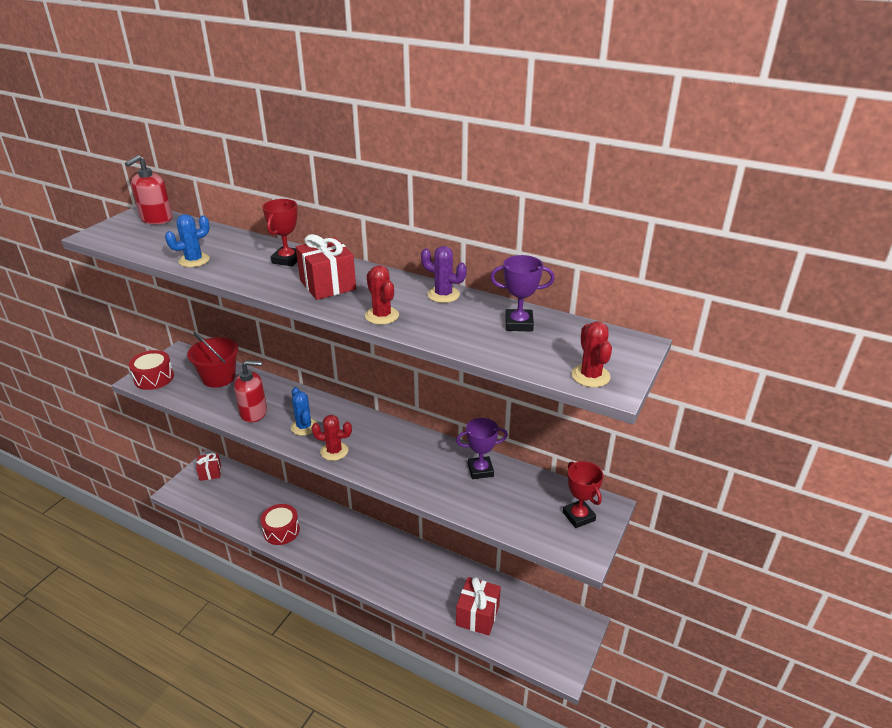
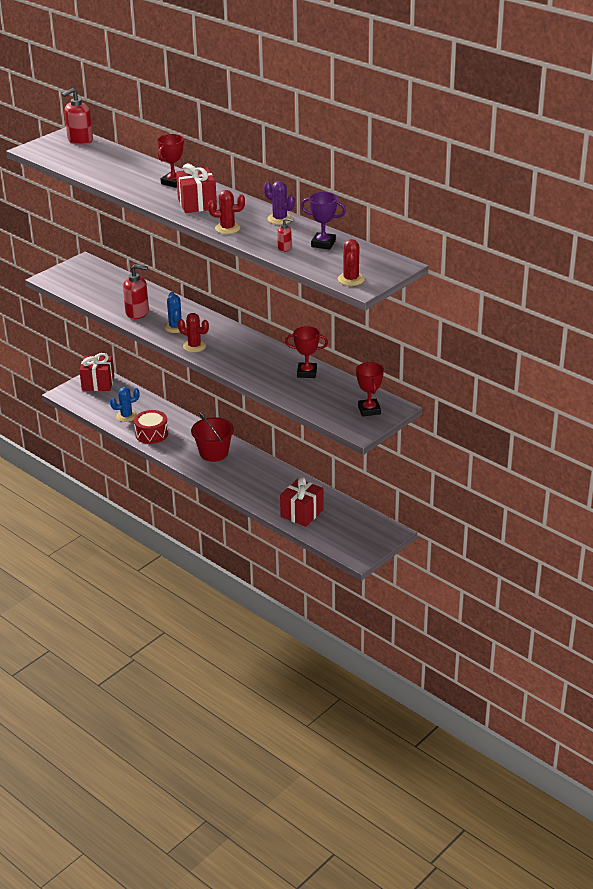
camera: 15 degrees right, 0 degrees up
(154, 378) = (60, 278): red drum -> none
(194, 260) = (103, 176): blue cactus -> blue cactus (126, 416)
(210, 473) = (98, 383): red gift -> red gift, size x1.51
(219, 377) = (114, 284): red bucket -> red bucket (214, 453)
(382, 316) = (227, 228): red cactus -> red cactus turned 75 degrees counterclockwise
(472, 336) = (284, 248): none -> red soap dispenser
(480, 470) = (307, 373): purple trophy -> red trophy

